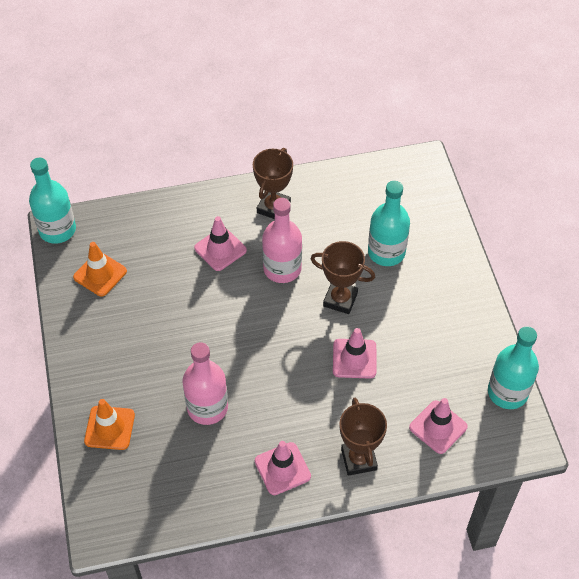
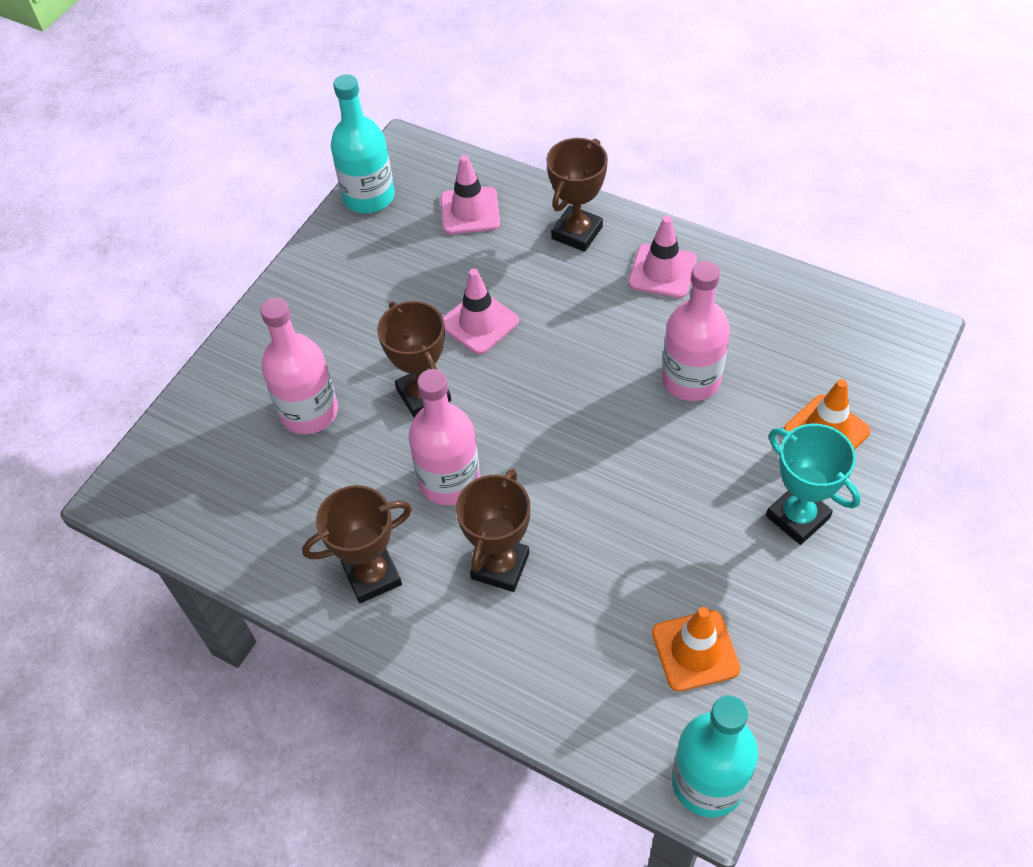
camera: 135 degrees left, 0 degrees up
(94, 368) = (798, 517): none -> turquoise trophy
(220, 249) = (500, 566): pink traffic cone -> brown trophy
(386, 252) = (309, 412): turquoise bottle -> pink bottle

